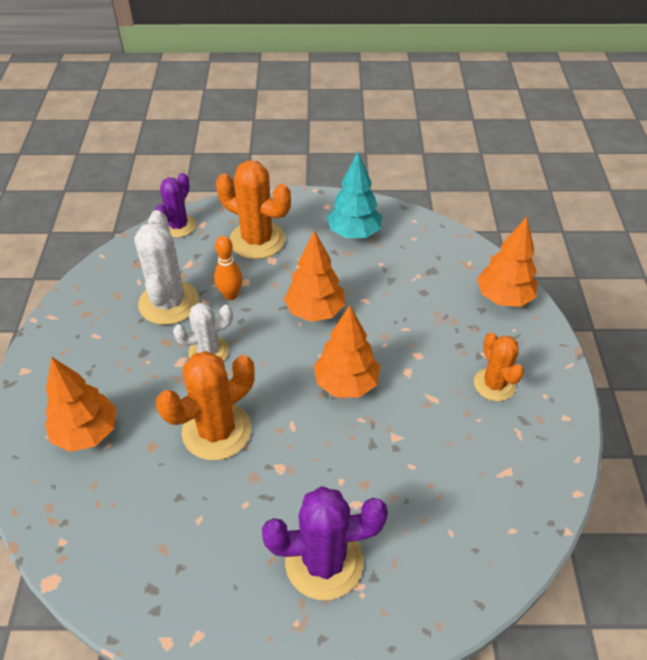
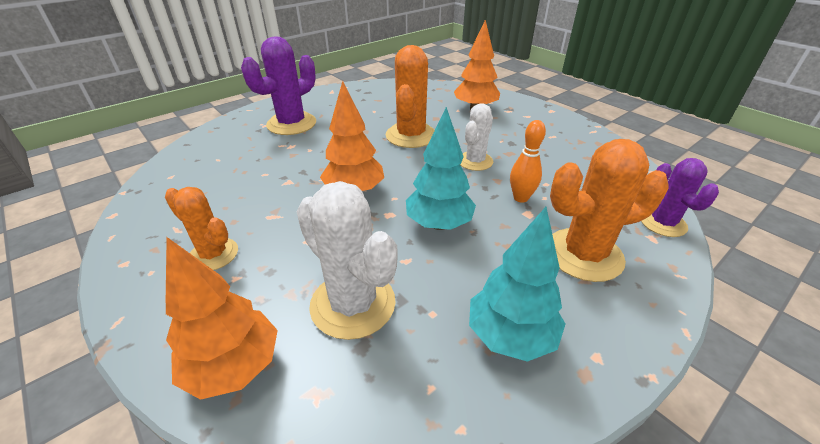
camera: 140 degrees right, 10 degrees down
(169, 303) = (550, 170): white cactus -> white cactus (353, 304)
(315, 311) = (439, 224): orange tree -> turquoise tree

